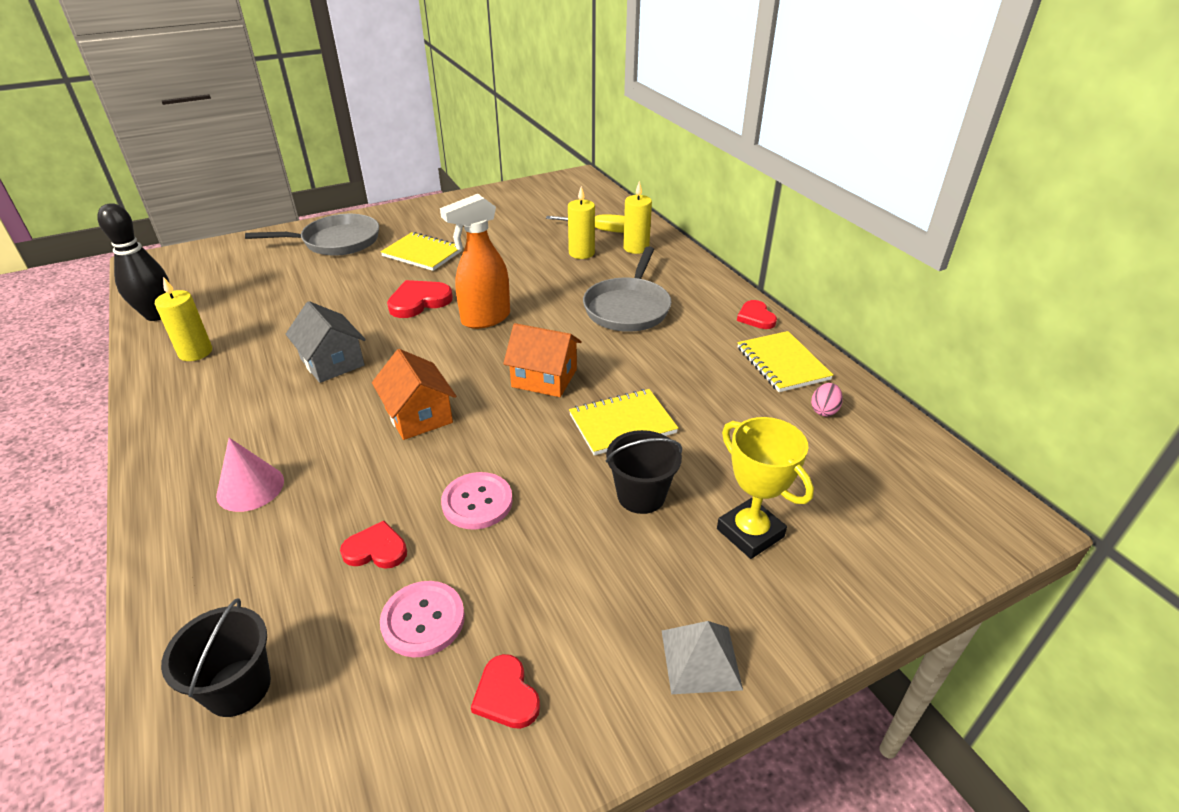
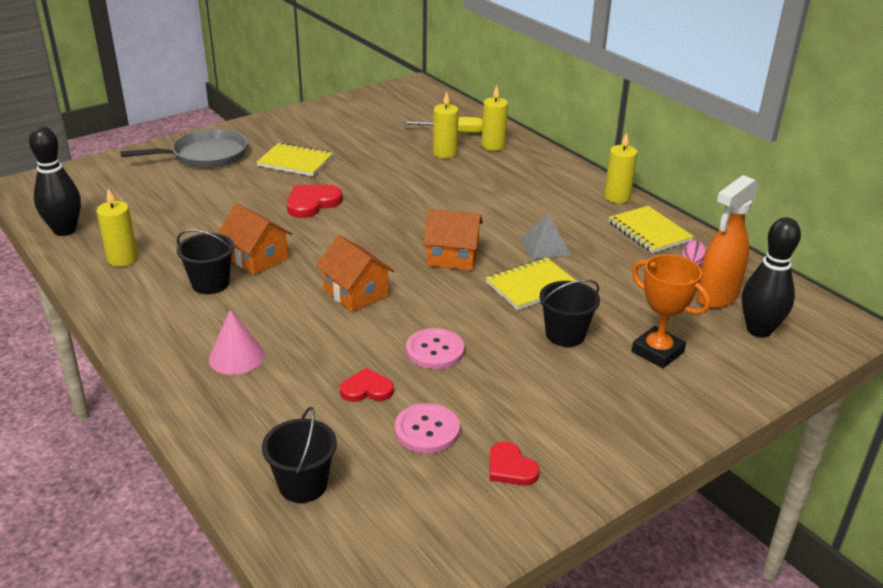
camera: 10 degrees left, 5 degrees down
(269, 389) = (210, 283): none -> black bucket
(332, 362) = (257, 258): grey house -> orange house
(485, 319) = (380, 214): orange spray bottle -> orange spray bottle (716, 297)
(628, 308) = (504, 196): grey pan -> none
(700, 659) = (644, 432): grey pyramid -> grey pyramid (545, 246)
(750, 533) = (657, 352): yellow trophy -> orange trophy
(756, 317) = (617, 197): red heart -> yellow candle
(890, 514) = (759, 330): none -> black bowling pin

